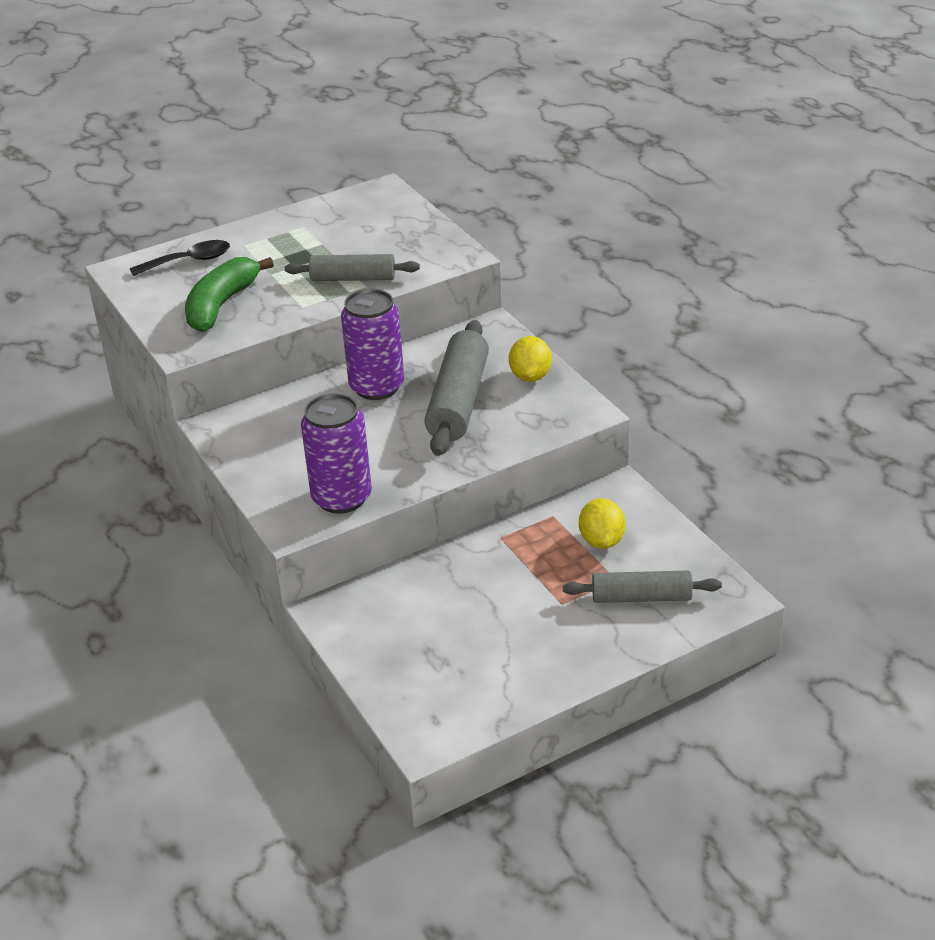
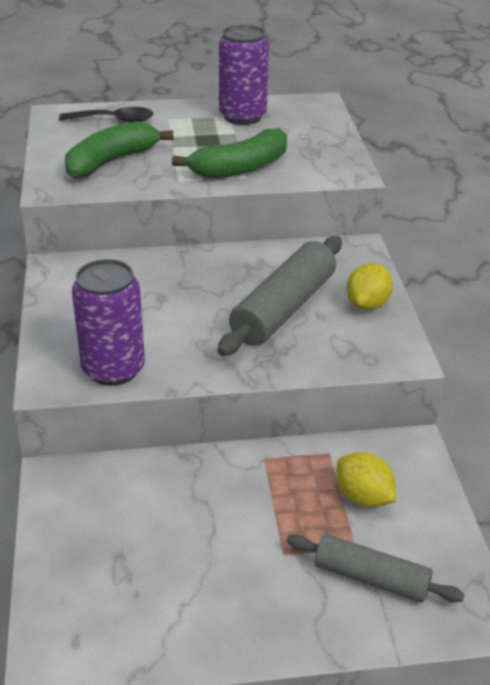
camera: 20 degrees right, 0 degrees up
(353, 278) = (240, 168): grey rolling pin -> green banana
(377, 387) = (218, 274): purple can -> purple can (242, 116)
(601, 541) = (363, 497): yellow lemon -> yellow lemon turned 60 degrees counterclockwise

